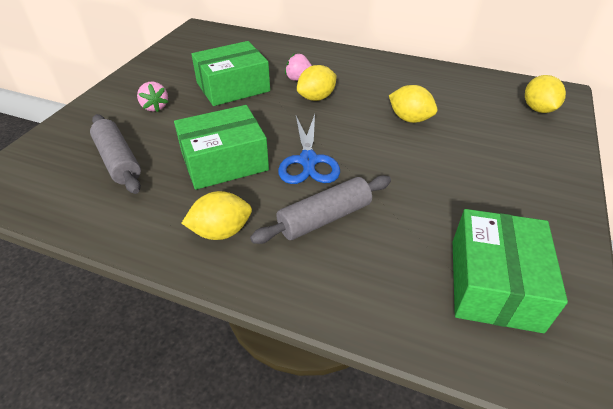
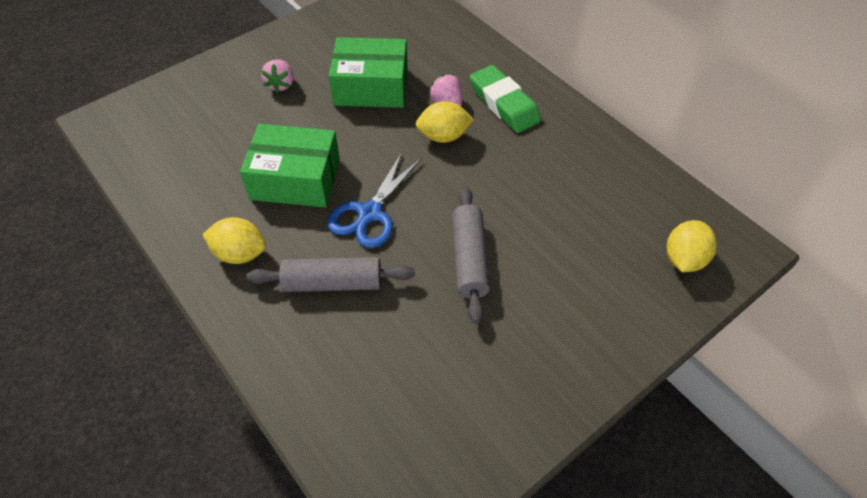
camera: 30 degrees right, 10 degrees up
(118, 161) = (210, 138): grey rolling pin -> grey rolling pin (470, 259)
(339, 68) = (504, 104): none -> green eraser
(409, 119) = (517, 207): yellow lemon -> none
(494, 283) = (420, 422): green box -> none

